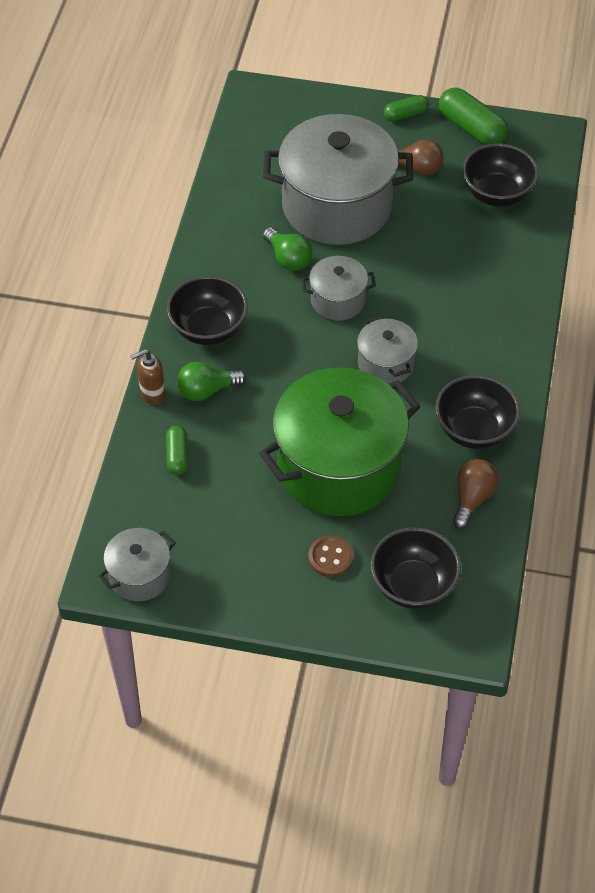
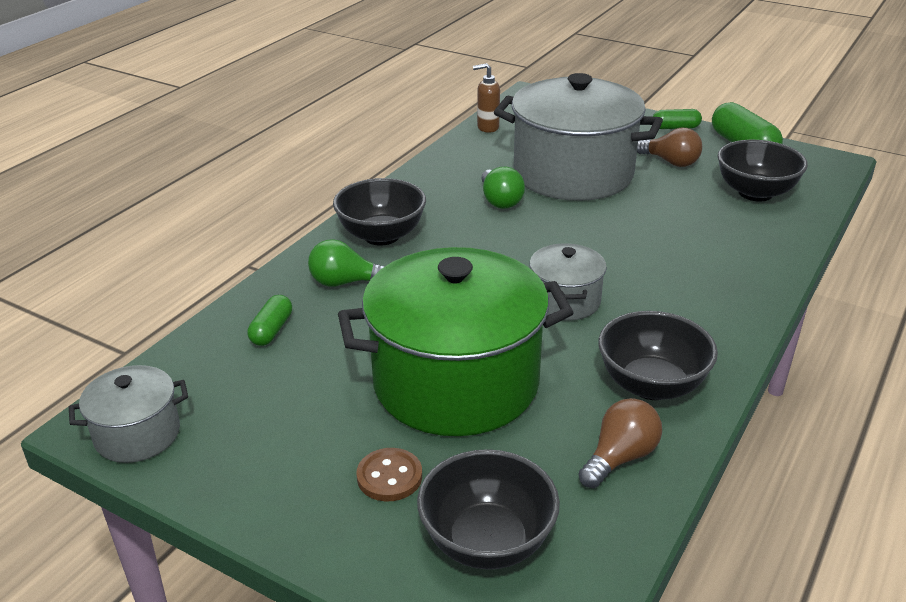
camera: 20 degrees right, 20 degrees down
(152, 394) = (284, 273): brown soap dispenser -> brown soap dispenser (487, 127)
(337, 300) = (536, 240): grey pot -> none

